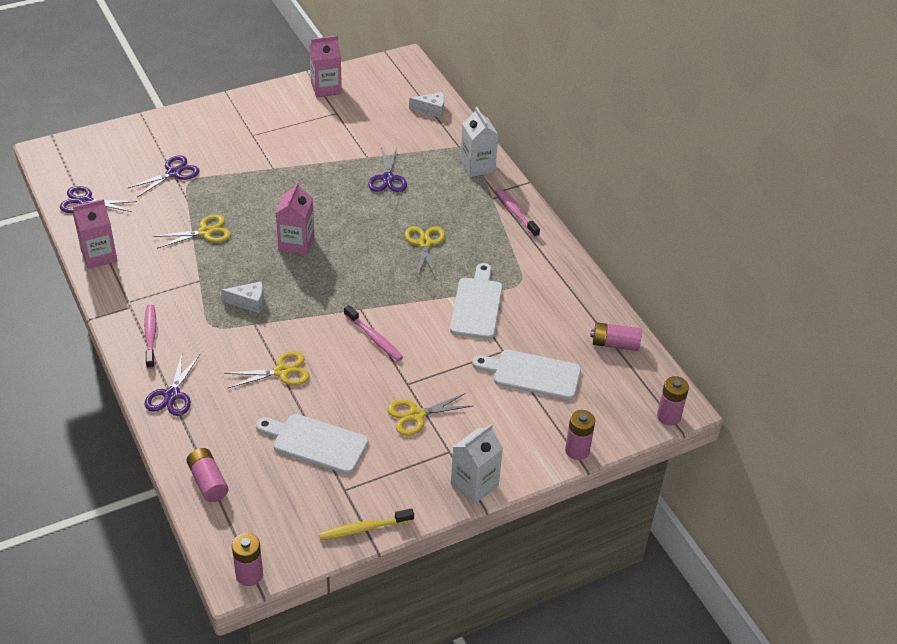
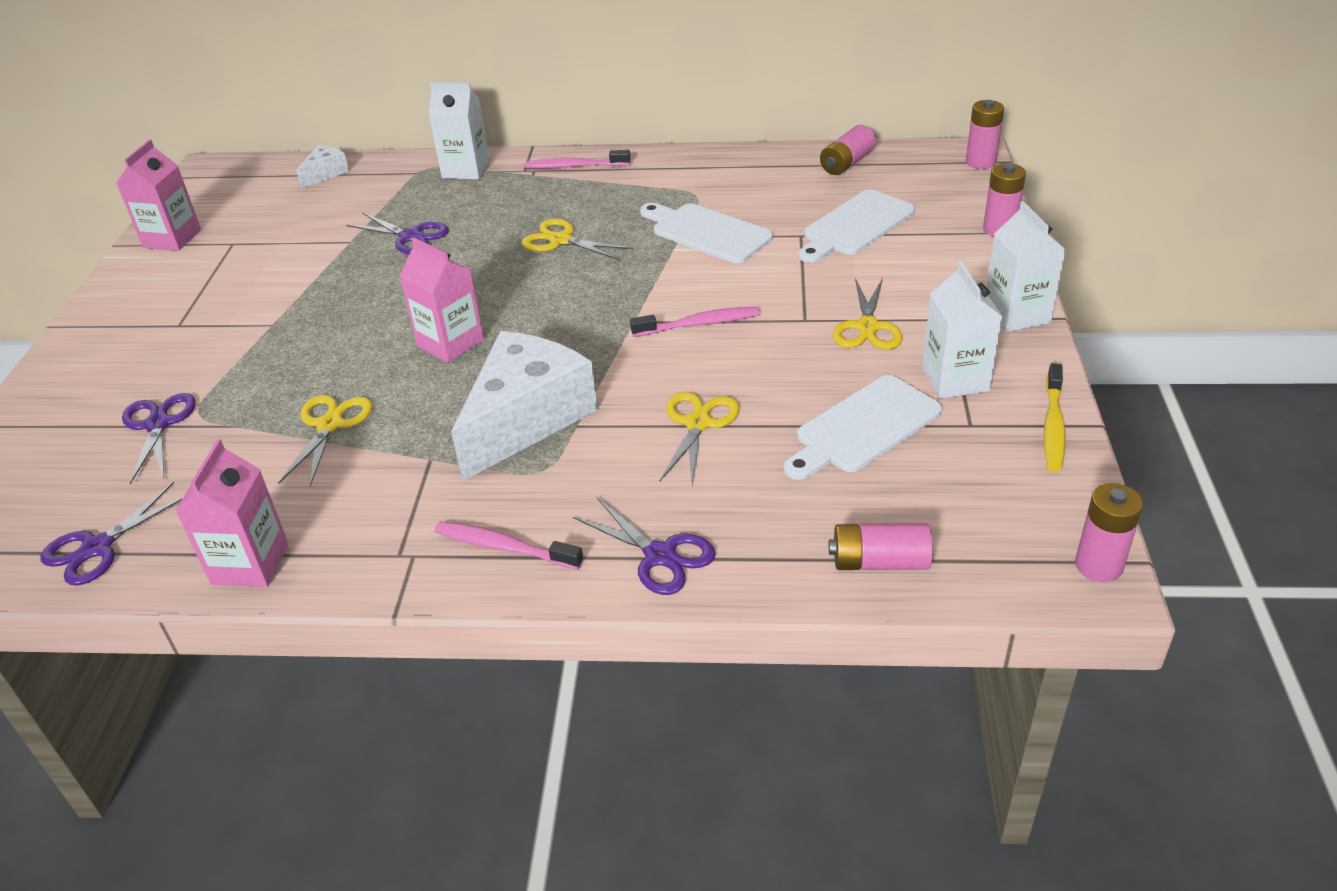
camera: 55 degrees left, 5 degrees down
(248, 302) = (526, 419): white cheese -> white cheese, size x2.23
(385, 471) = (955, 379): none -> white carton

